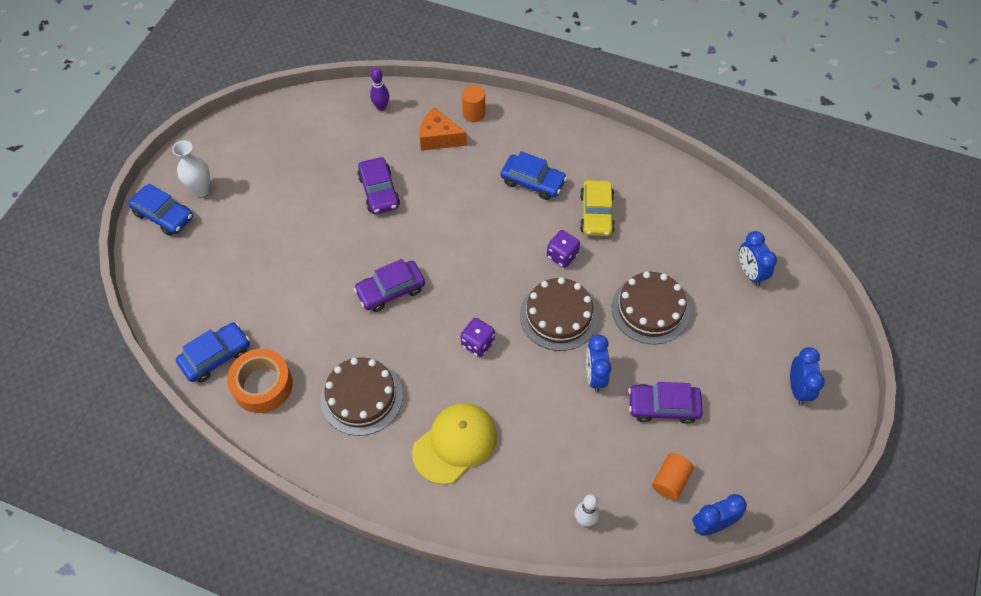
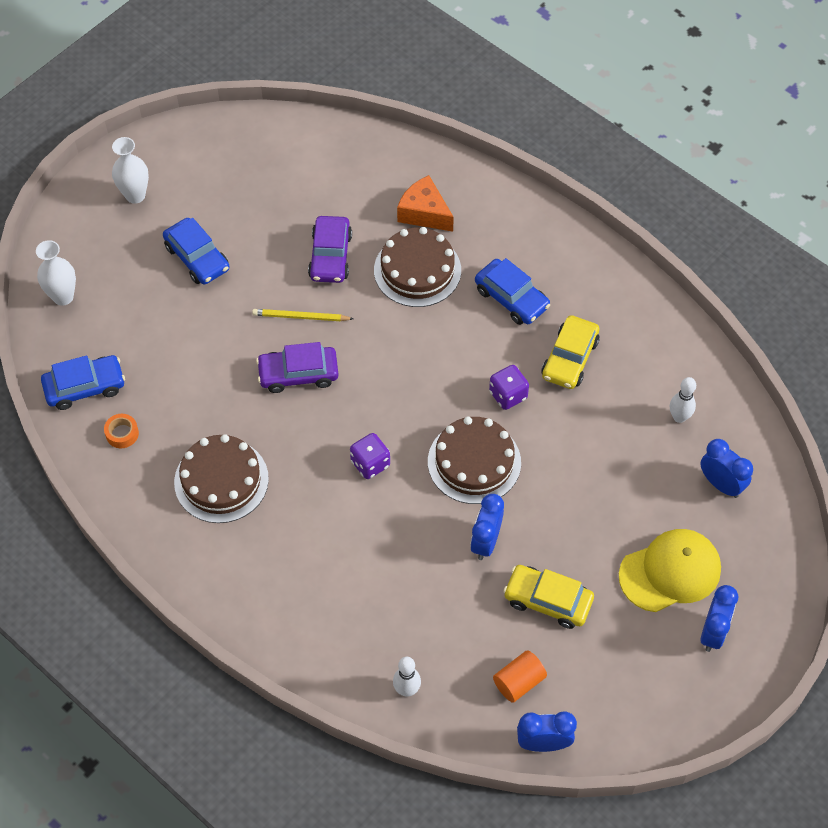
camera: 20 degrees right, 0 degrees up
(164, 215) = (85, 212): blue car -> blue car (197, 258)
(170, 288) = (63, 297): none -> white vase
(262, 385) = (122, 434): orange tape -> orange tape, size x0.48
(374, 245) = (300, 317): none -> yellow pencil
(381, 107) = (372, 156): purple bowling pin -> none
(455, 443) = (301, 563): yellow cap -> yellow cap (670, 572)
(474, 113) = (477, 195): orange cylinder -> none
(650, 309) = (582, 488): brown cake -> brown cake (417, 270)
(663, 406) = (547, 601): purple car -> yellow car
(696, 232) = (679, 417): none -> white bowling pin
(750, 273) = (721, 484): blue clock -> blue clock turned 135 degrees clockwise

